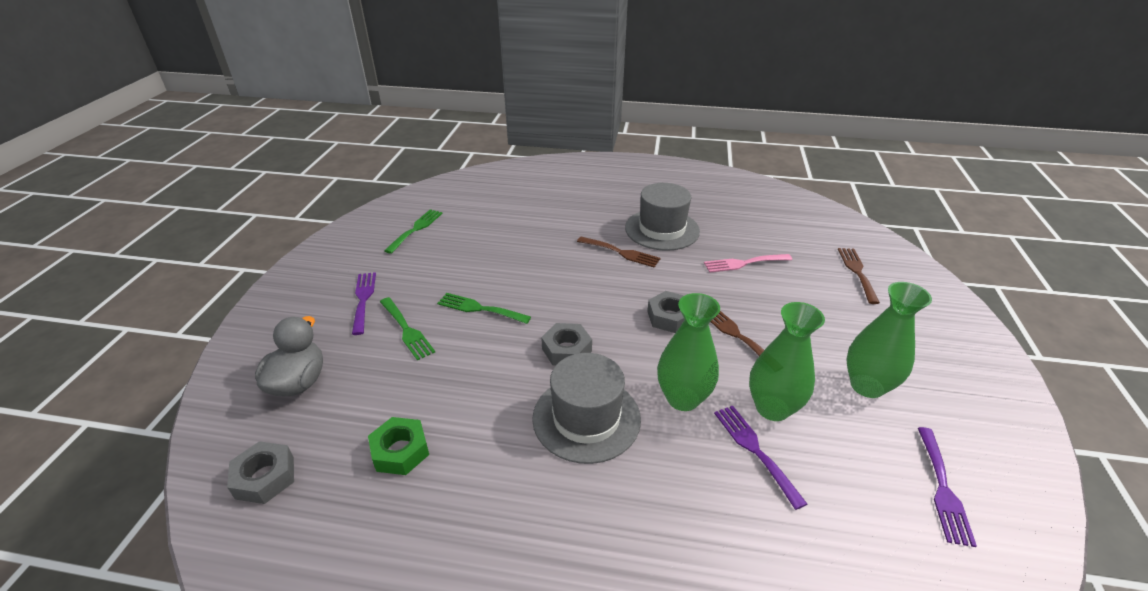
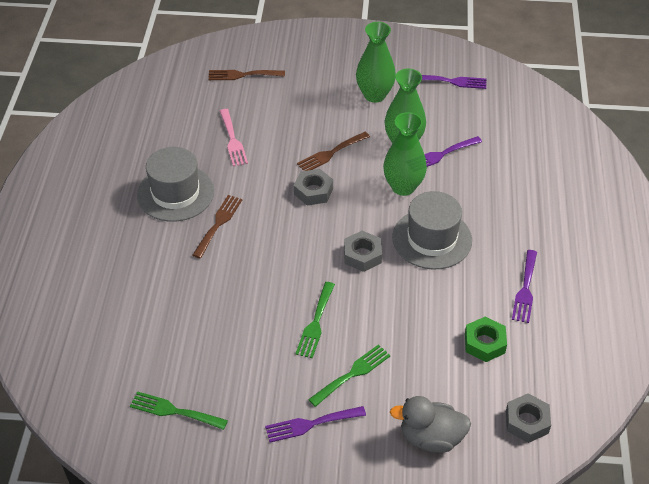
camera: 95 degrees left, 10 degrees up
(475, 518) = (525, 289): none -> purple fork

